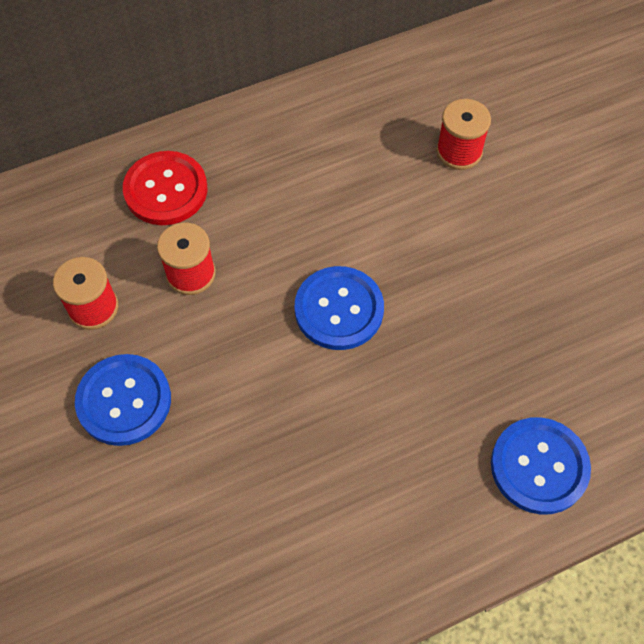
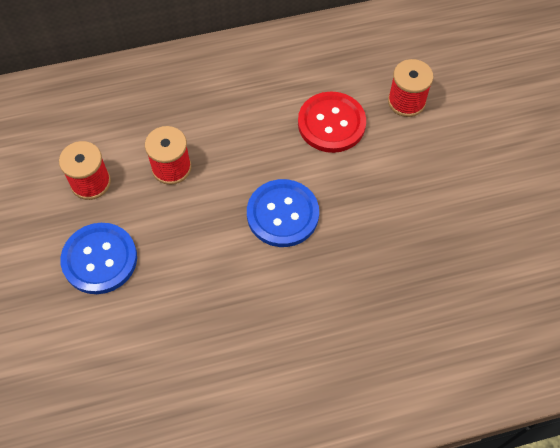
camera: 10 degrees right, 0 degrees up
(166, 190) = (165, 98): red button -> red button (331, 123)
(539, 466) = (418, 366): blue button -> none

